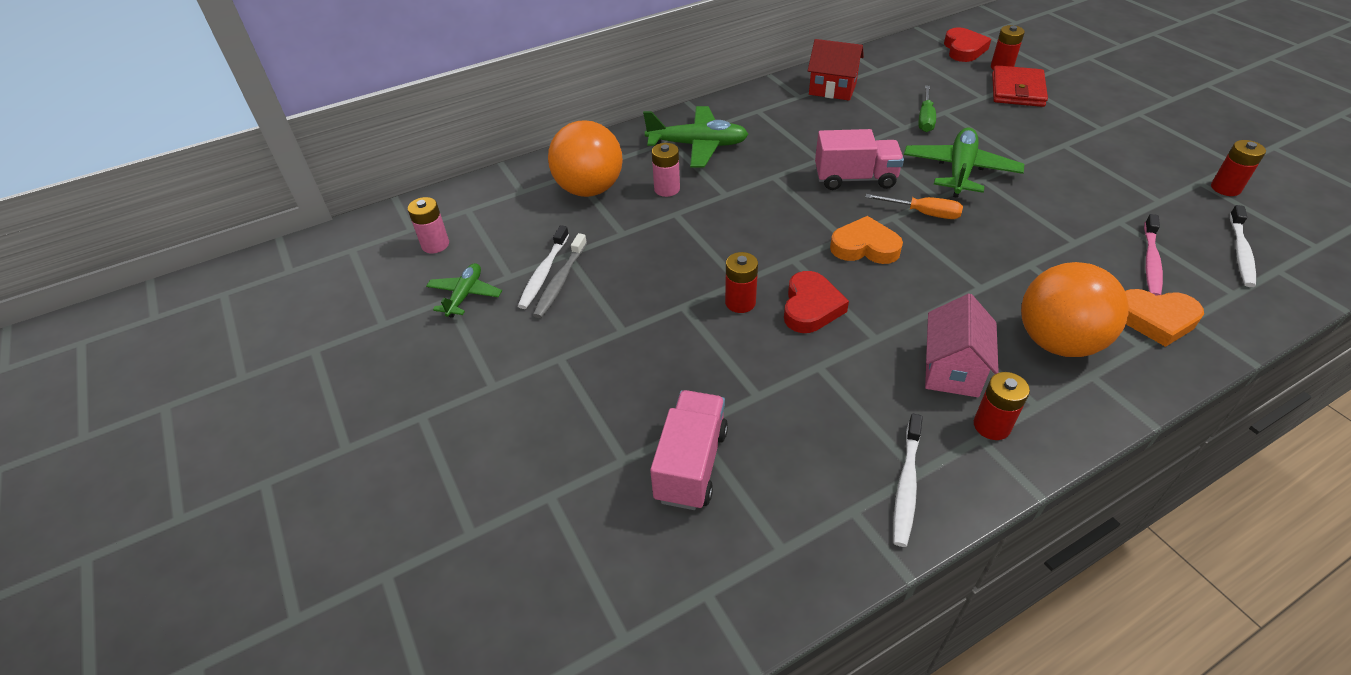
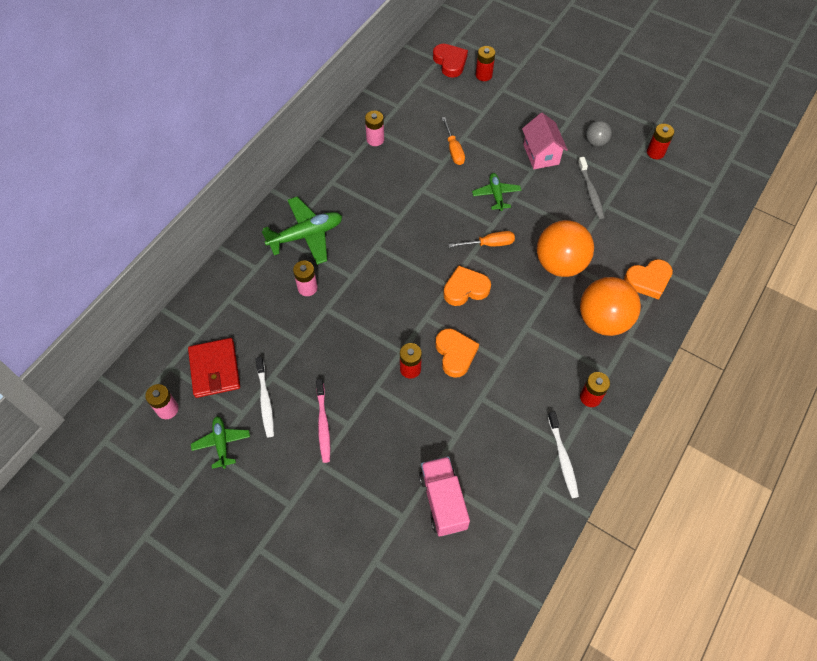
camera: 30 degrees left, 15 degrees up
(560, 282) = (282, 403): grey toothbrush -> grey toothbrush (590, 192)
(589, 189) = (250, 310): orange ball -> orange ball (560, 264)
(811, 307) = (455, 354): red heart -> orange heart
(832, 89) = (375, 139): red house -> pink battery
(855, 178) = (432, 228): pink truck -> none
(925, 119) = (453, 150): green screwdriver -> orange screwdriver
(952, 370) = (555, 367): pink house -> pink house (541, 154)
(960, 171) = (496, 194): green plane -> green plane, size x0.59
(1017, 90) = (503, 97): red wallet -> red wallet (215, 369)
(1133, 157) = (596, 142): none -> grey ball
(1151, 262) = (632, 234): pink toothbrush -> pink toothbrush (323, 424)
(1240, 252) = (677, 206): white toothbrush -> none

